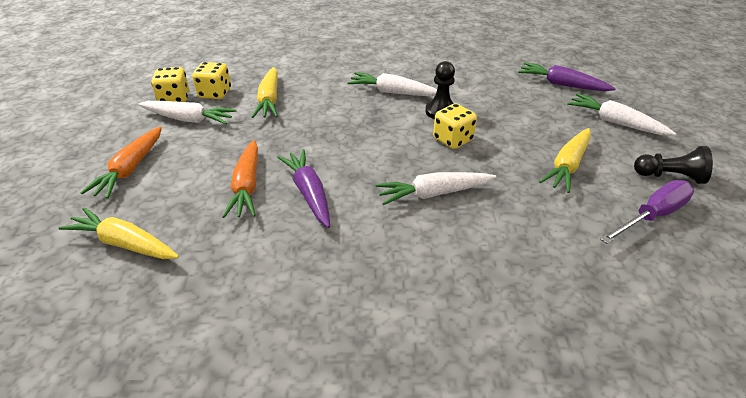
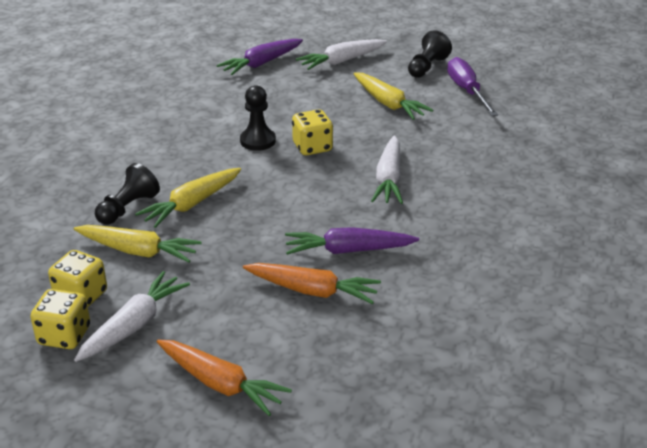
camera: 70 degrees left, 5 degrees down
(124, 243) = (366, 390): yellow carrot -> yellow carrot (192, 204)
(317, 83) = (128, 208): none -> black pawn
(393, 92) = (195, 160): white carrot -> none

